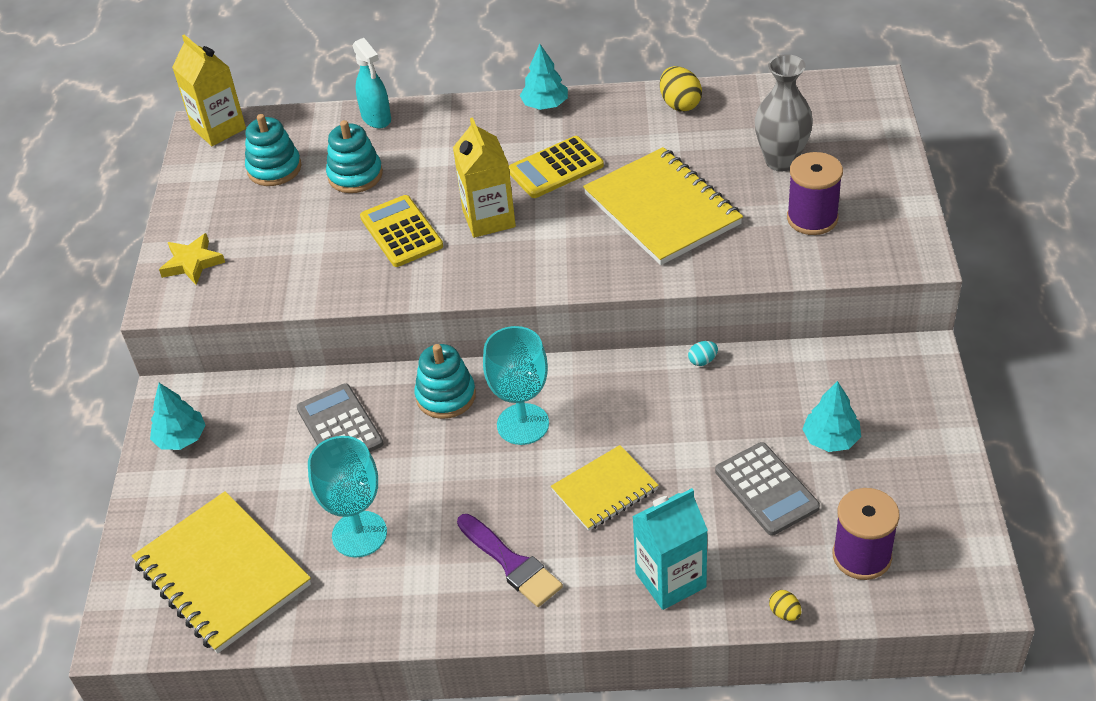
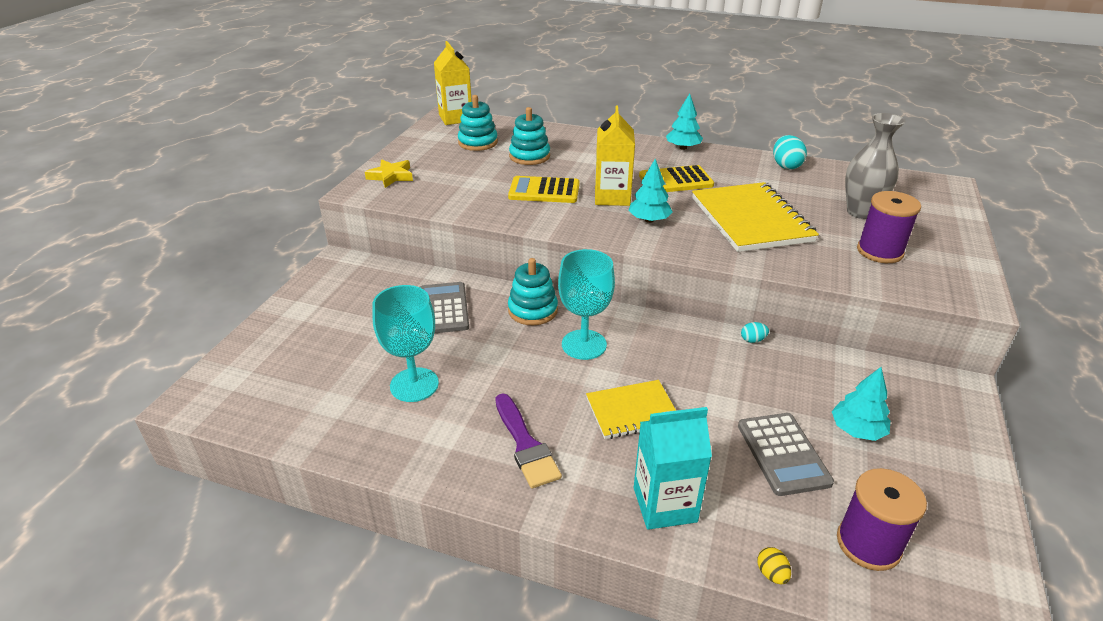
camera: 15 degrees right, 10 degrees down
(181, 438) = (328, 286): turquoise tree -> turquoise tree (649, 220)
(222, 574) = (294, 382): yellow notebook -> none
(376, 118) = (561, 132): turquoise spray bottle -> none
(401, 232) = (544, 191): yellow calculator -> yellow calculator turned 75 degrees counterclockwise
(680, 104) = (786, 166): yellow egg -> turquoise egg

